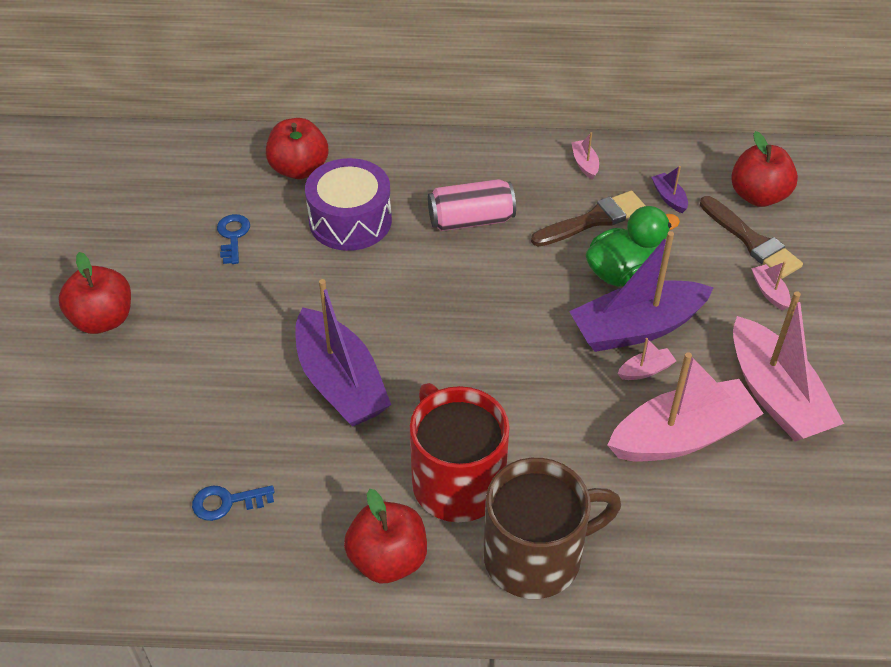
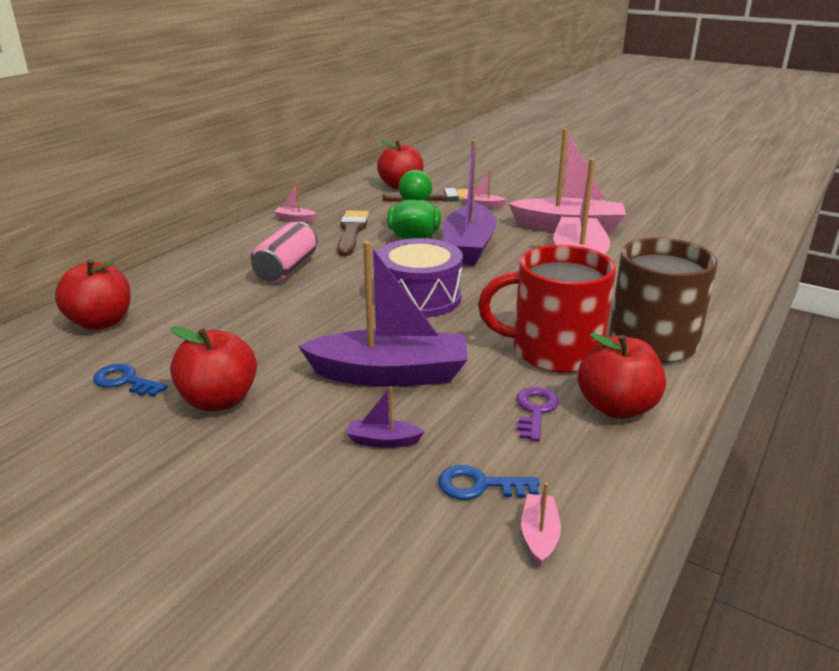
camera: 60 degrees left, 20 degrees down
(103, 319) = (108, 508): red apple -> red apple (219, 400)
(227, 502) = (480, 485): blue key -> blue key turned 75 degrees clockwise
(346, 502) = (535, 411): none -> purple key
(350, 220) = (206, 316): purple drum -> purple drum (419, 297)
(645, 370) = (510, 255): pink boat -> pink boat (539, 536)
(669, 197) = (366, 206): purple boat -> purple boat (383, 441)

